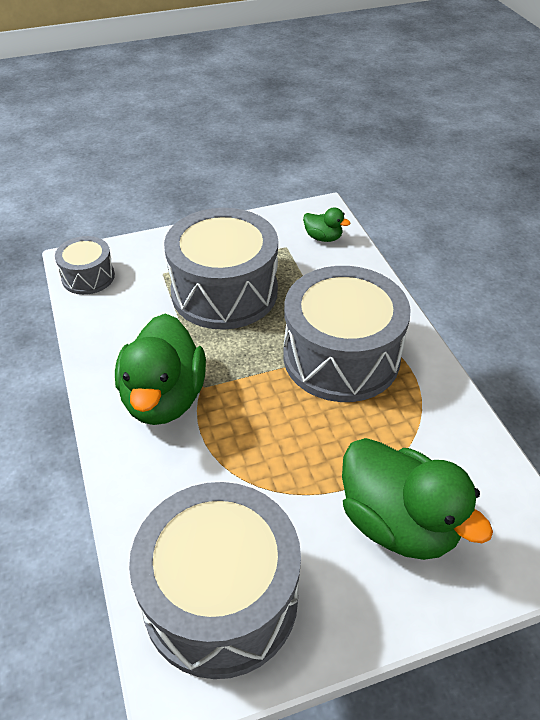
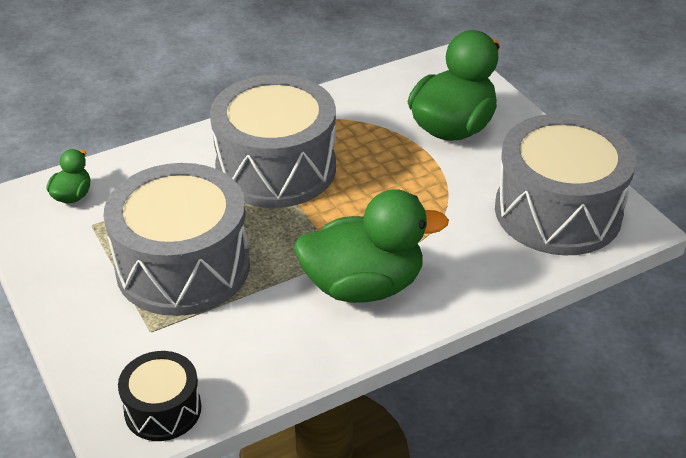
camera: 100 degrees left, 5 degrees down
(88, 277) = (163, 409): grey drum -> black drum

